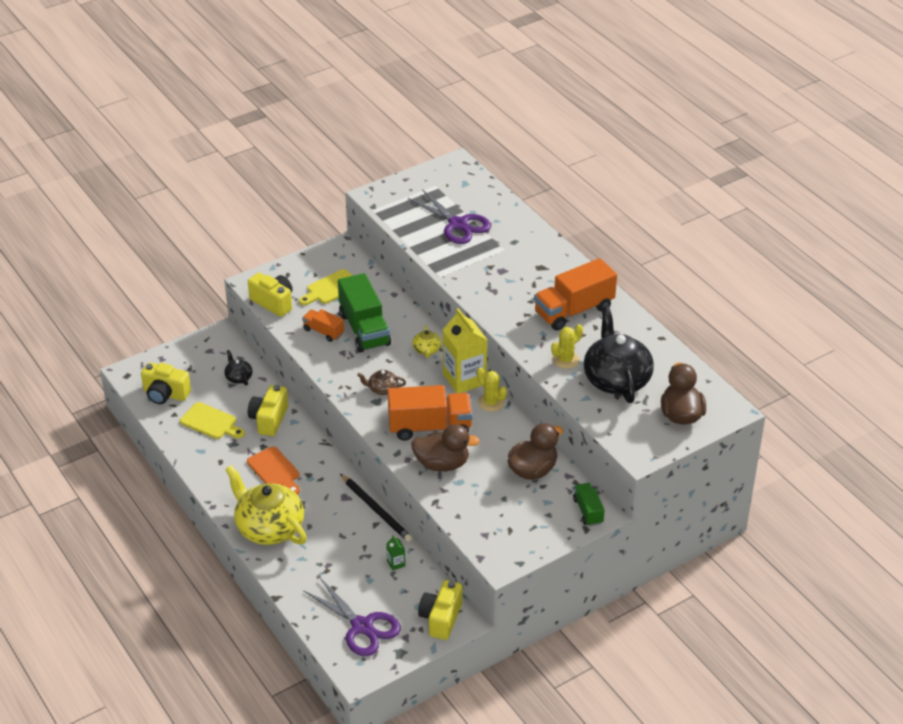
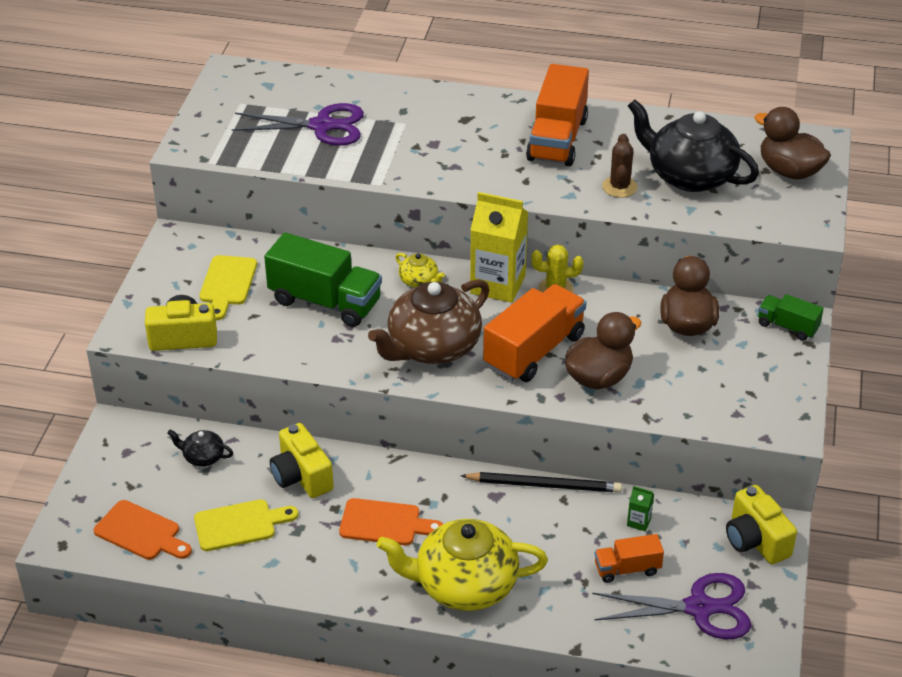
camera: 45 degrees left, 0 degrees up
(165, 394) = (141, 532): yellow camera -> orange cutting board
(323, 332) = (285, 331): orange truck -> orange truck (627, 569)
(382, 389) = (432, 347): brown teapot -> brown teapot, size x2.27
(565, 360) = (619, 187): yellow cactus -> brown cactus

